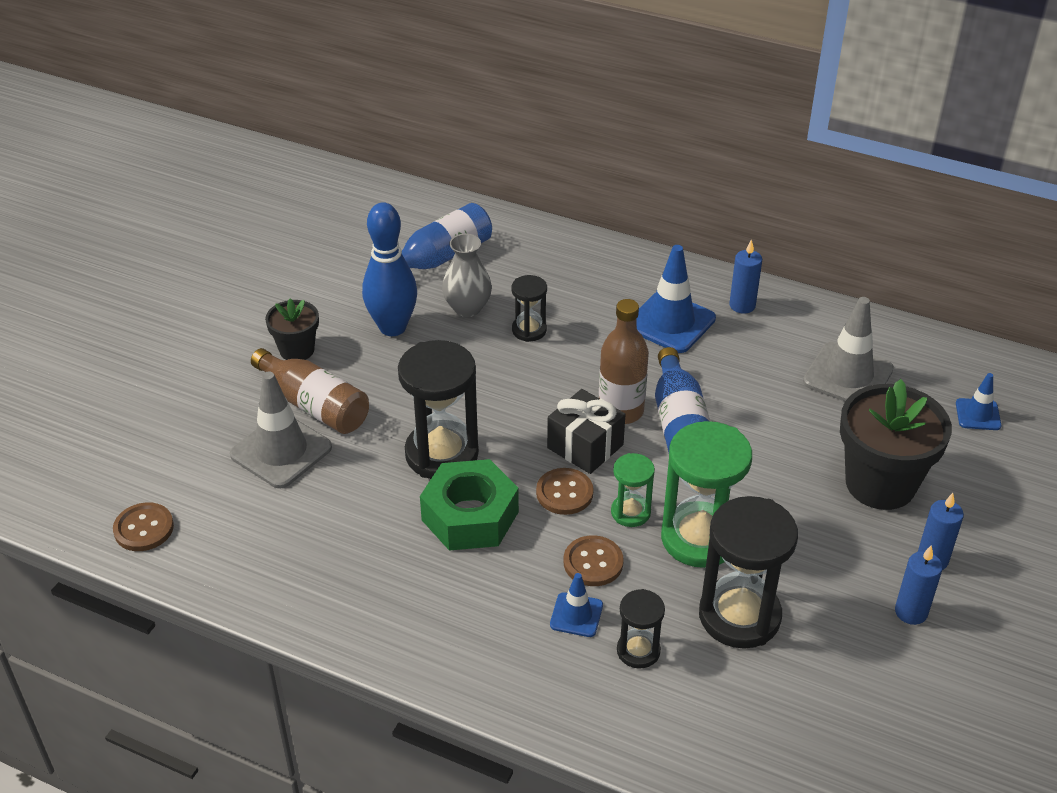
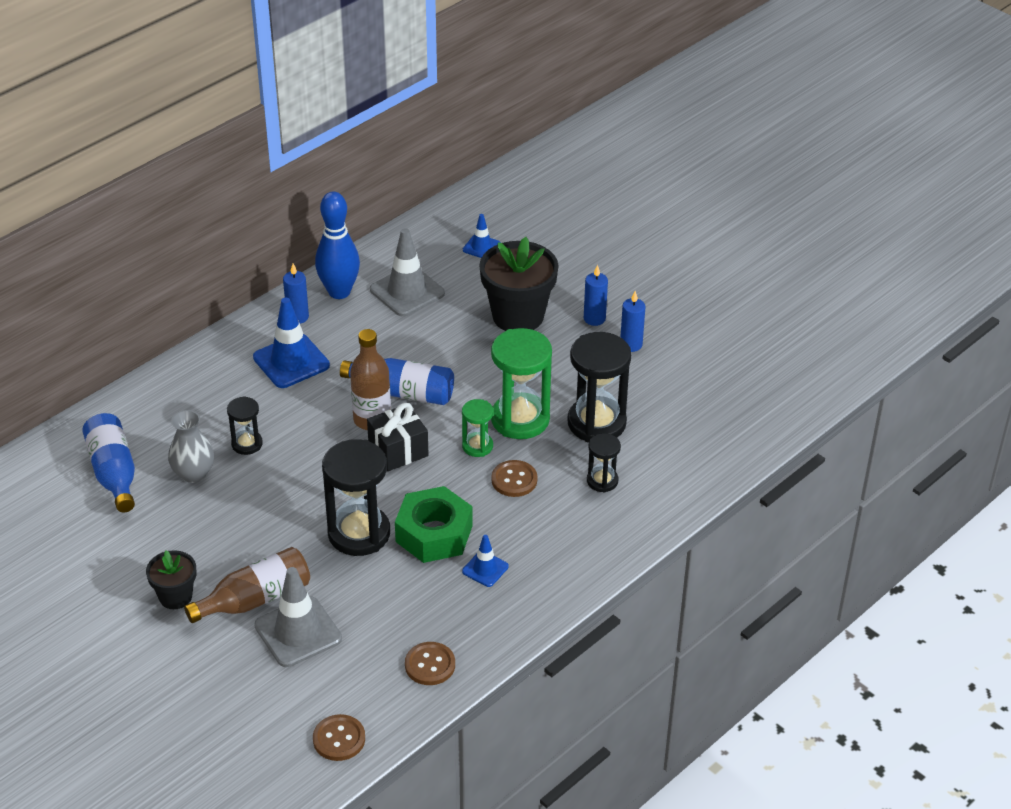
camera: 70 degrees left, 0 degrees up
(392, 327) = (187, 527): blue bowling pin -> blue bowling pin (339, 292)
(564, 493) = (439, 475): brown button -> brown button (430, 665)
(576, 615) = (557, 502): blue traffic cone -> blue traffic cone (485, 569)

